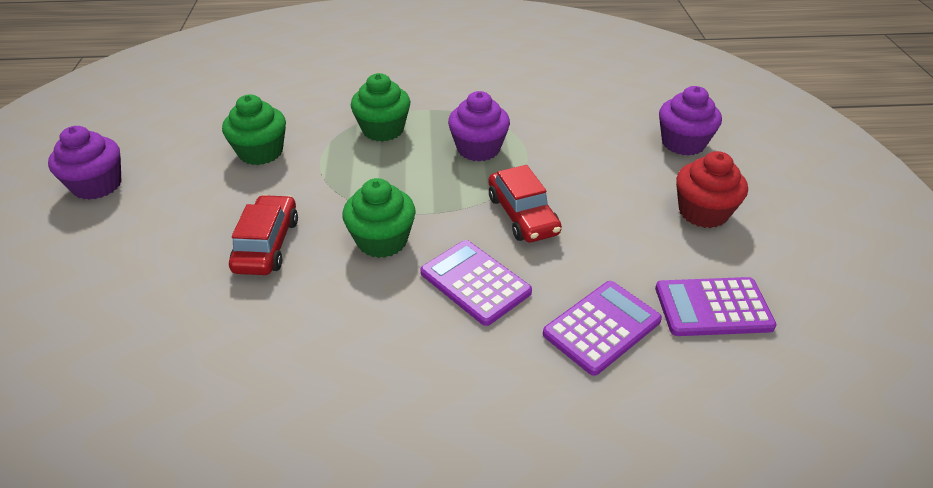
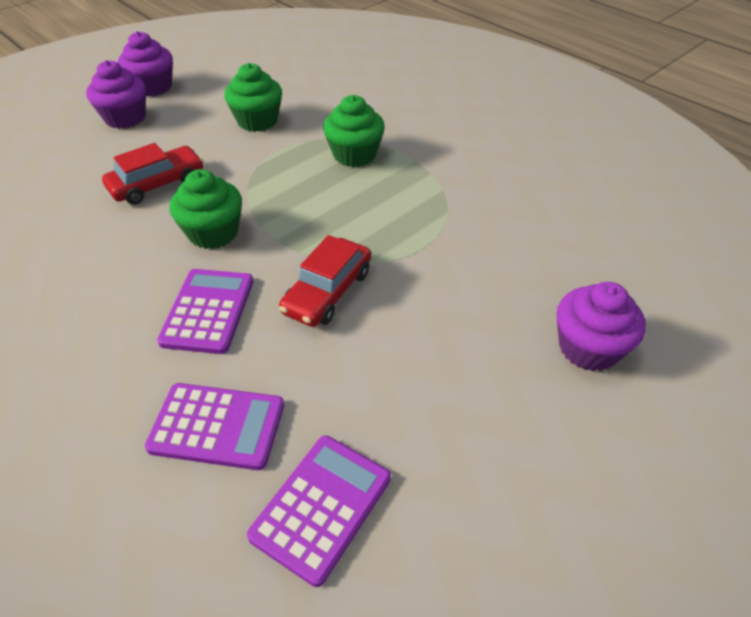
camera: 50 degrees right, 5 degrees up
(478, 149) = (393, 216): purple cupcake -> purple cupcake (125, 118)
(703, 212) = (479, 424): red cupcake -> none
(713, 308) = (321, 506): purple calculator -> purple calculator turned 75 degrees clockwise

